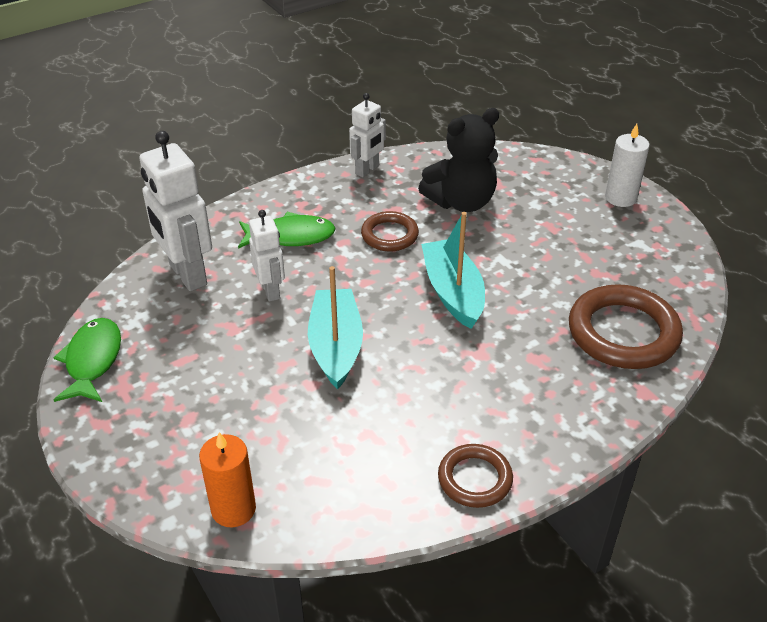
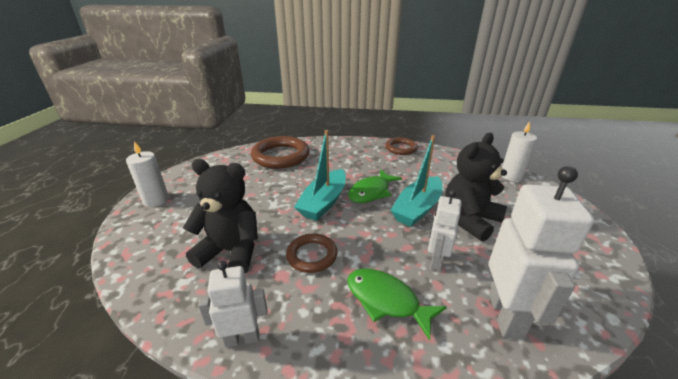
camera: 140 degrees left, 10 degrees down
(92, 361) = (605, 278): green fish -> green fish (371, 192)
(233, 509) = (511, 176): orange candle -> white candle
(261, 364) = (469, 220): none -> black teddy bear

